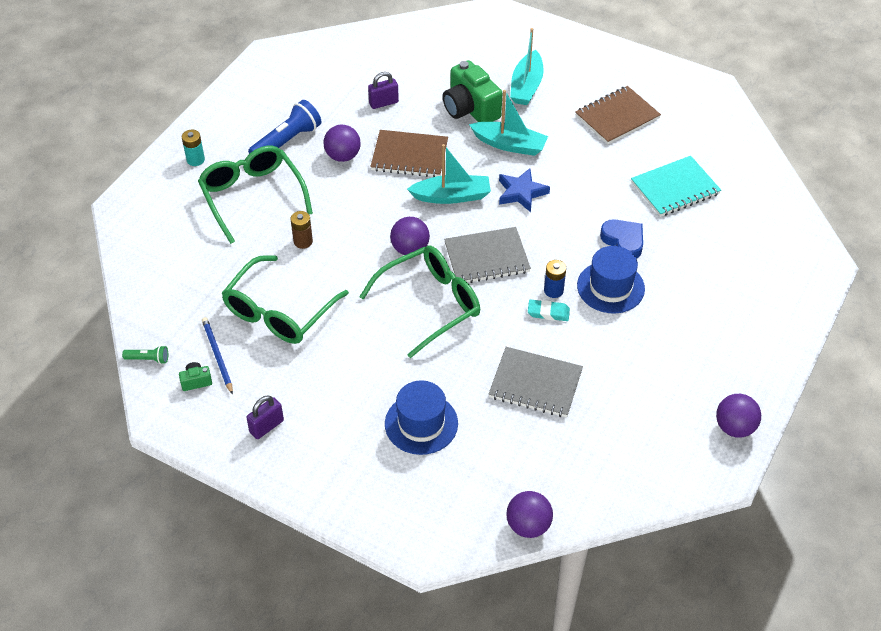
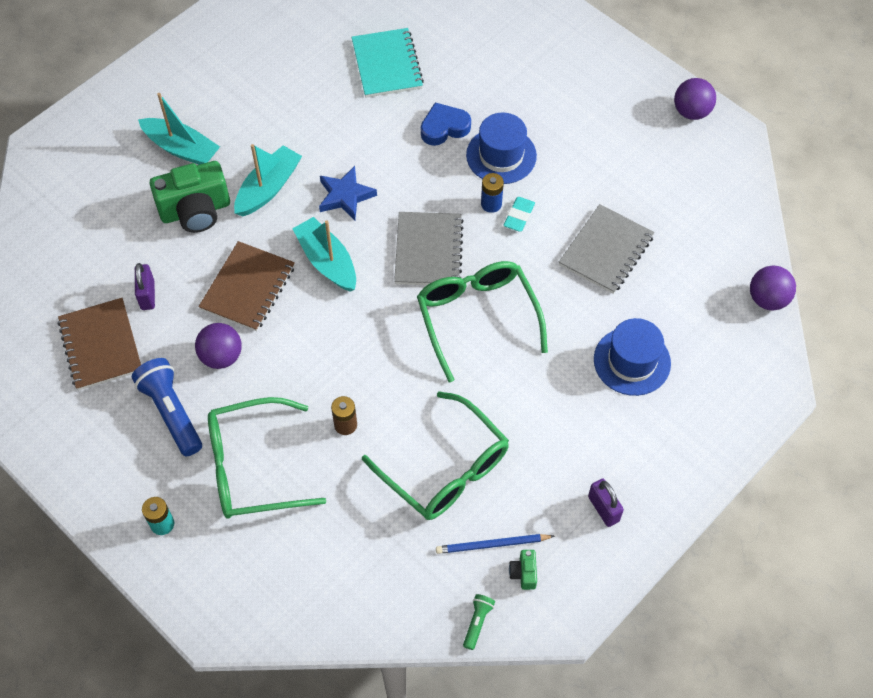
camera: 75 degrees left, 10 degrees up
(410, 249) = (392, 319): purple ball -> none
(452, 196) = (327, 261): turquoise boat -> turquoise boat turned 45 degrees counterclockwise
(617, 117) = (265, 82): brown notebook -> brown notebook (101, 345)

